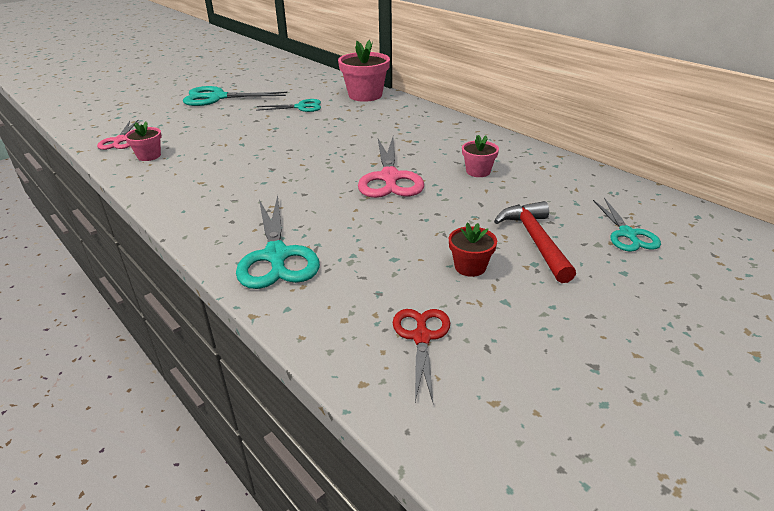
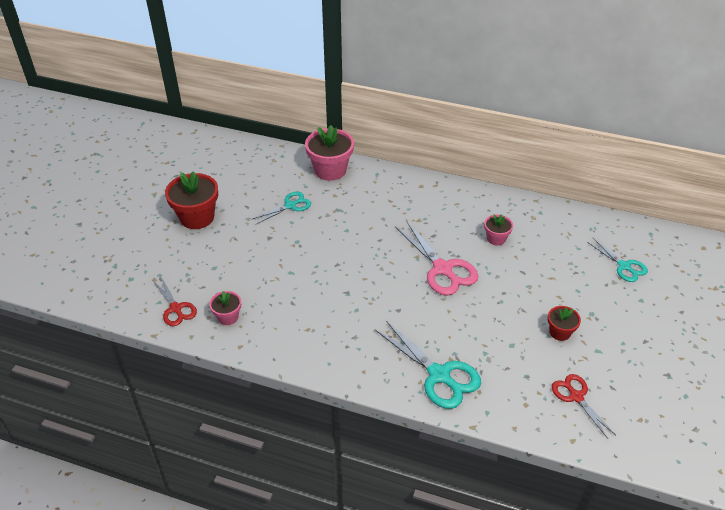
camera: 30 degrees left, 10 degrees up
(119, 140) = (176, 308): pink scissors -> red scissors
(217, 97) = (197, 217): turquoise scissors -> red flower pot
(535, 241) = (579, 294): red hammer -> none

